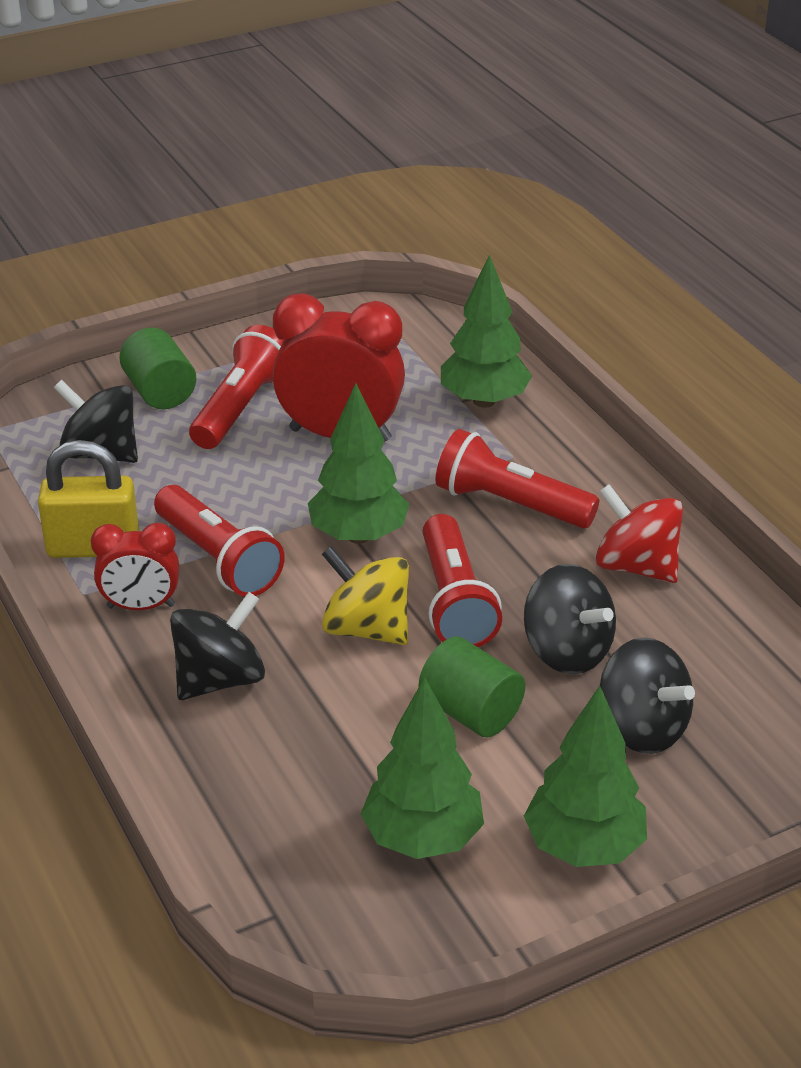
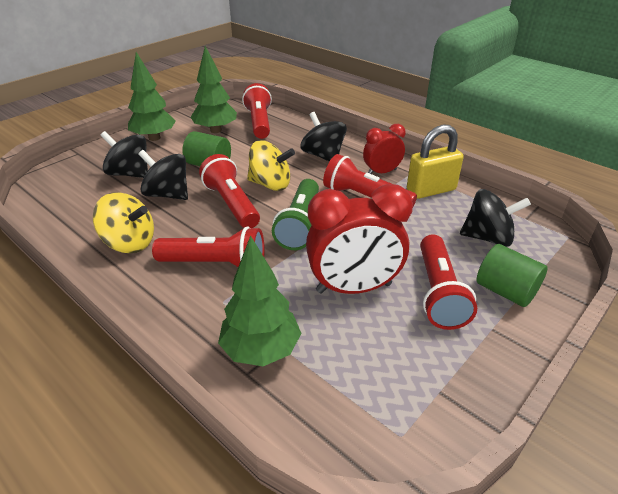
camera: 160 degrees right, 0 degrees up
(219, 679) = (323, 156): black spinning top -> black spinning top turned 120 degrees clockwise
(299, 842) = (259, 122): none -> red flashlight
(358, 535) = (300, 225): green tree -> green flashlight
(636, 566) = (130, 243): red spinning top -> yellow spinning top

